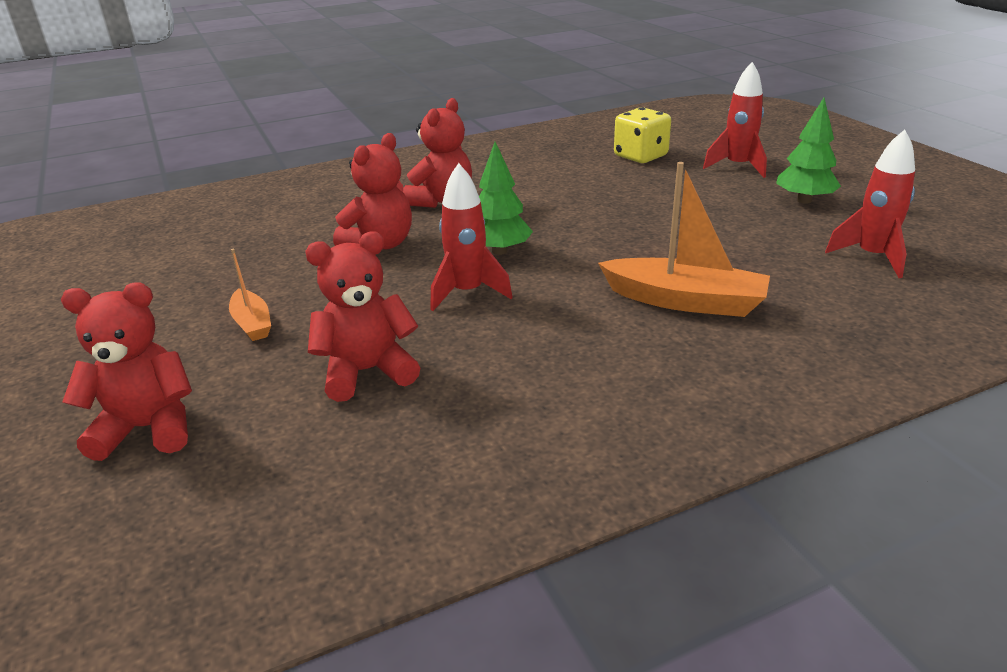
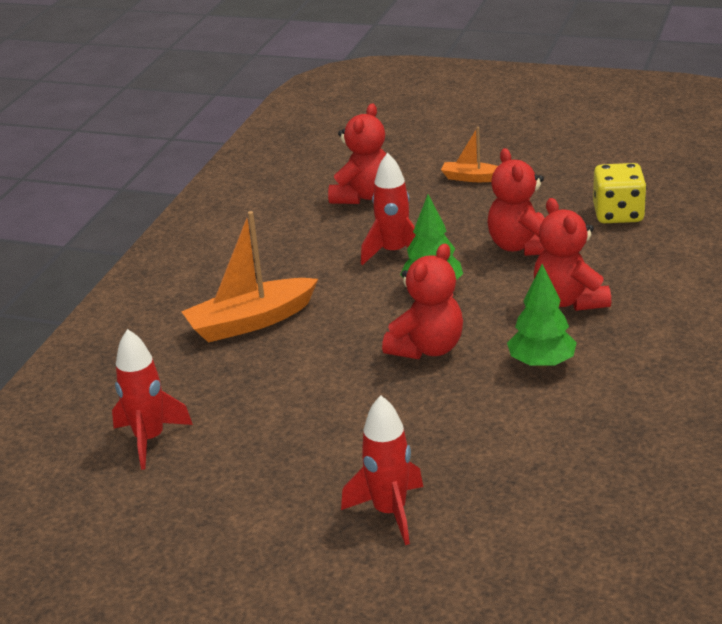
camera: 135 degrees right, 0 degrees up
(148, 428) = (407, 137): red teddy bear -> red teddy bear (427, 348)
(640, 156) = (514, 468): yellow dice -> yellow dice (618, 214)
(804, 200) = (265, 489): green tree -> green tree (541, 363)

